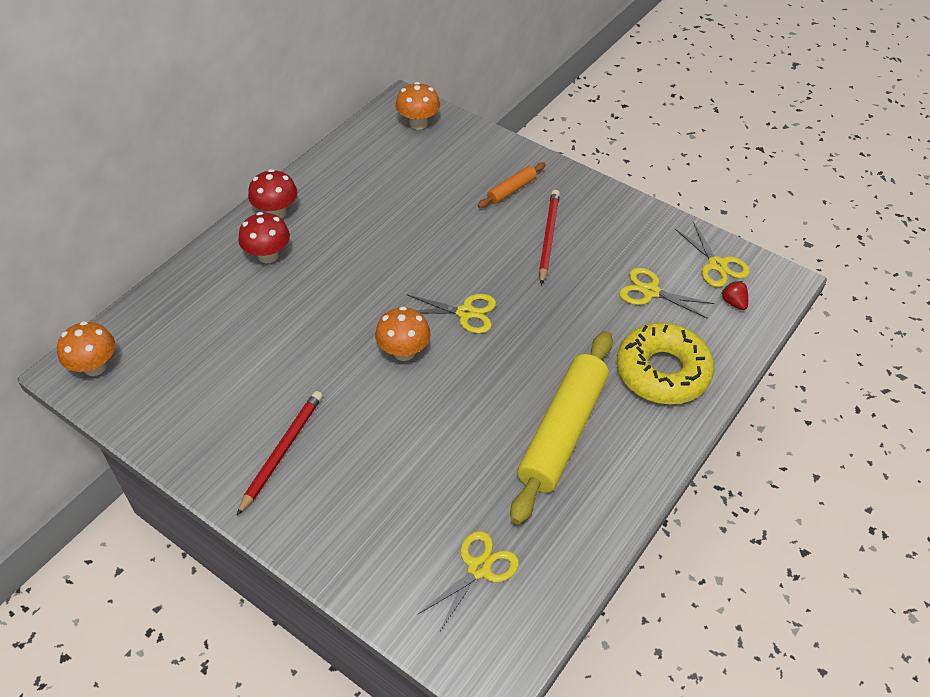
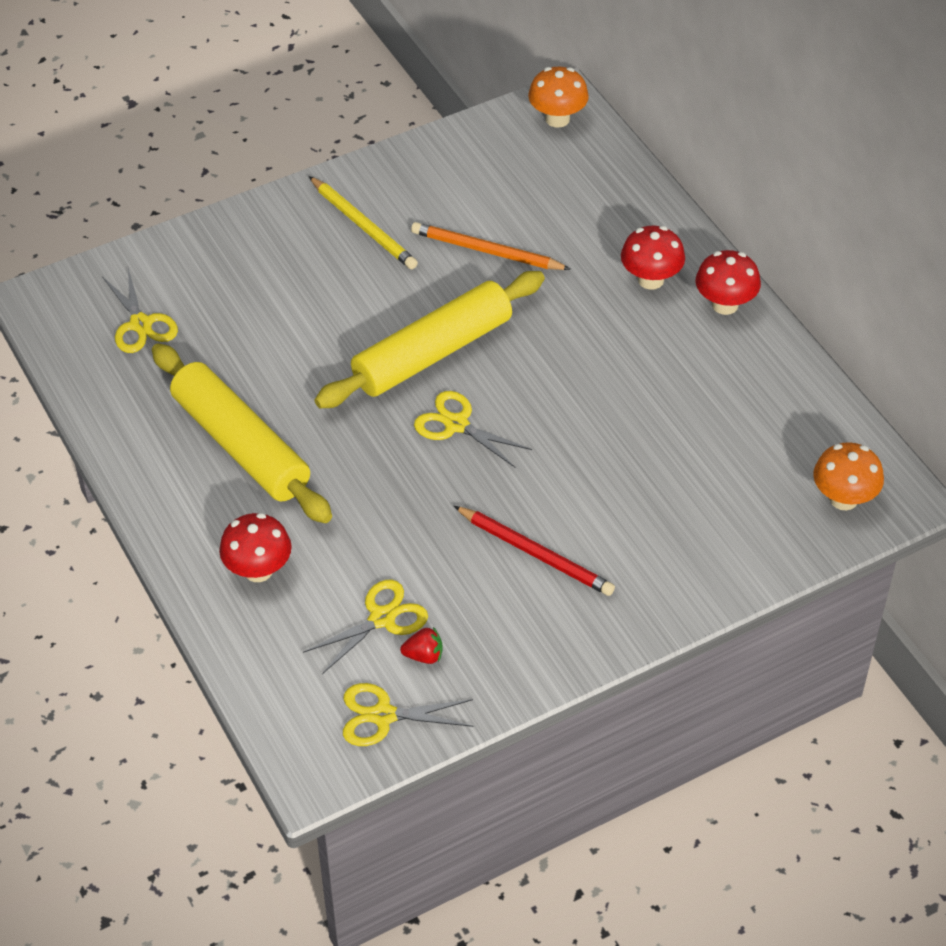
camera: 115 degrees right, 0 degrees up
(278, 358) = (486, 251): none -> orange pencil
(282, 451) = (363, 226): red pencil -> yellow pencil
(404, 352) = (432, 353): orange mushroom -> yellow rolling pin
(465, 313) = (456, 424): yellow scissors -> yellow scissors turned 90 degrees clockwise
(511, 190) = (647, 550): orange rolling pin -> none
(662, 372) = (258, 570): yellow donut -> red mushroom
(734, 302) = (312, 698): red strawberry -> red strawberry (424, 655)

